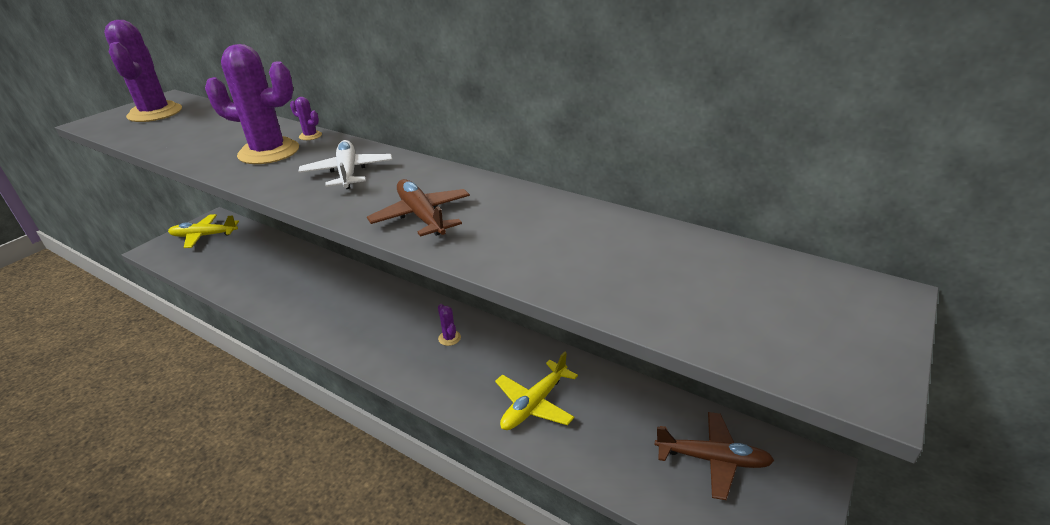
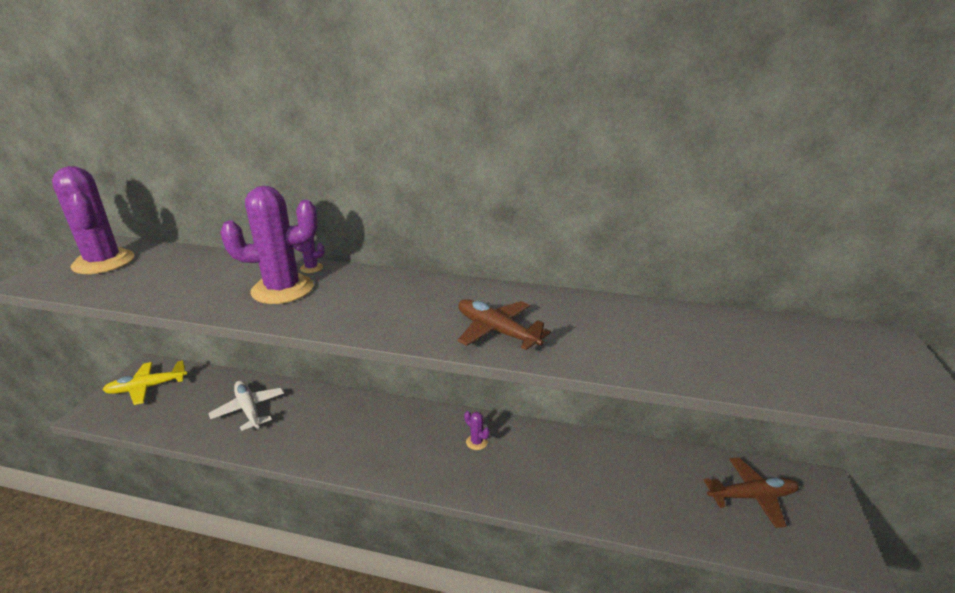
camera: 20 degrees left, 5 degrees down
(348, 173) = (386, 300): white plane -> white plane (249, 409)
(535, 403) = (589, 485): yellow plane -> none

